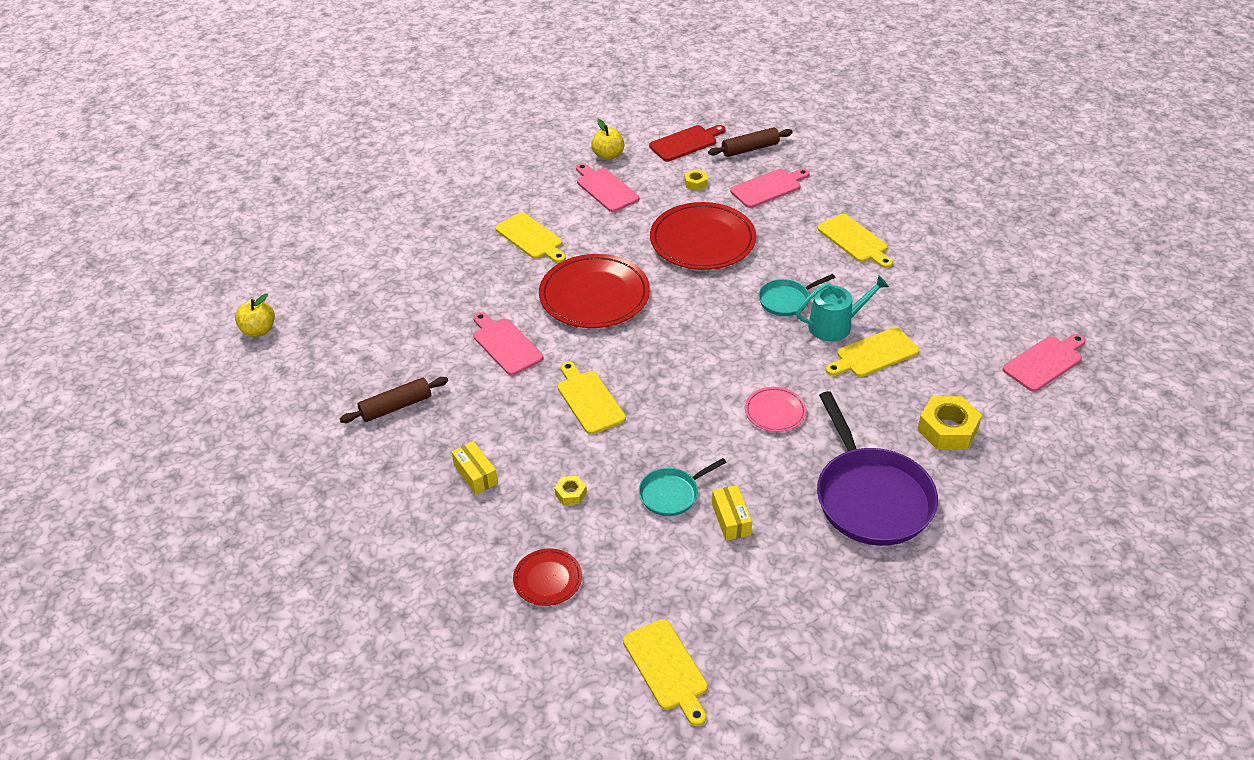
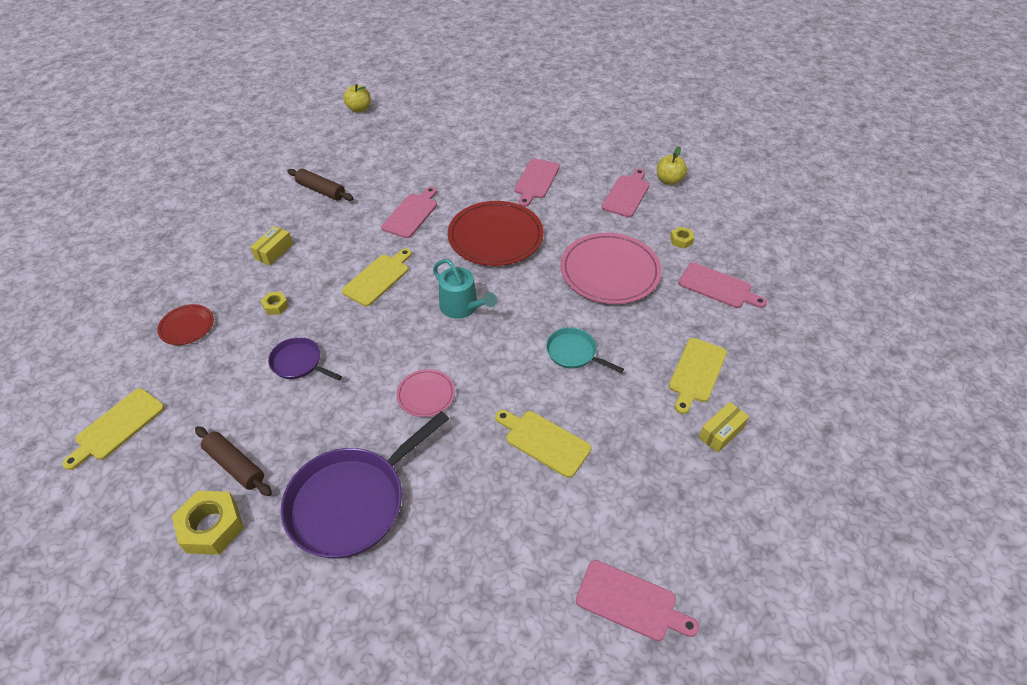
camera: 60 degrees right, 5 degrees up
(531, 238) = (536, 181): yellow cutting board -> pink cutting board
(672, 494) = (299, 363): turquoise pan -> purple pan
(686, 143) = (729, 215): red cutting board -> none
(702, 240) = (609, 272): red plate -> pink plate
(731, 519) = (285, 410): yellow box -> yellow box (721, 432)
(750, 149) = (761, 256): brown rolling pin -> brown rolling pin (235, 465)
(835, 325) = (564, 399): turquoise watering can -> turquoise watering can (462, 307)
(947, 429) = (473, 537): yellow nut -> yellow nut (211, 527)

